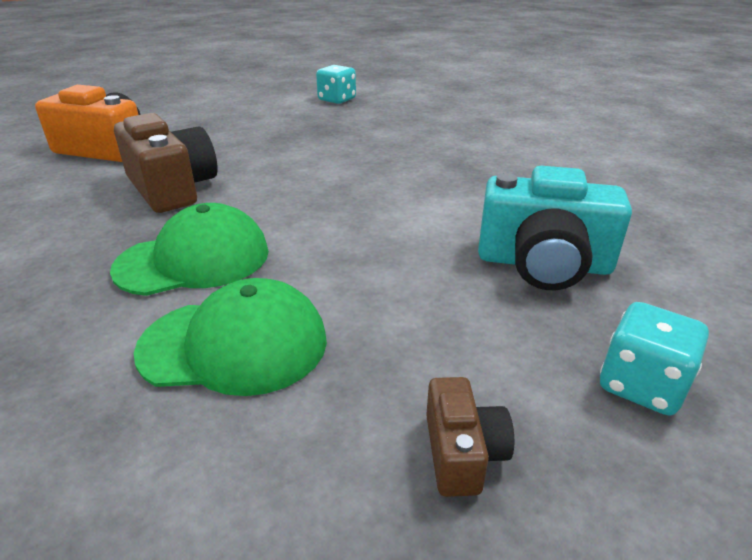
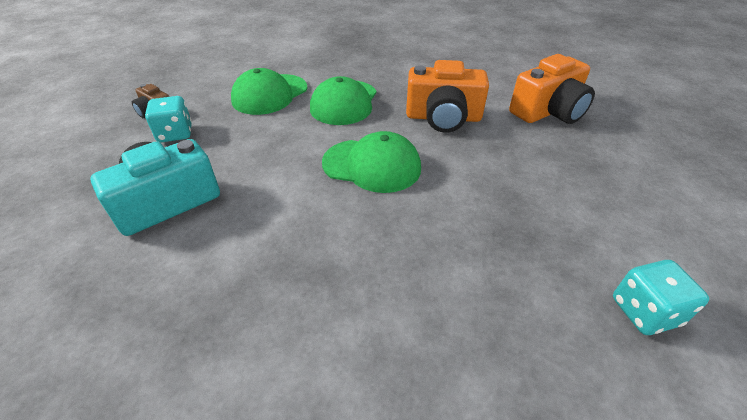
camera: 130 degrees right, 10 degrees up
(172, 188) = (443, 117): brown camera -> orange camera
(315, 191) = (372, 165): none -> green cap
(641, 385) = (90, 164): turquoise dice -> turquoise dice (175, 134)

